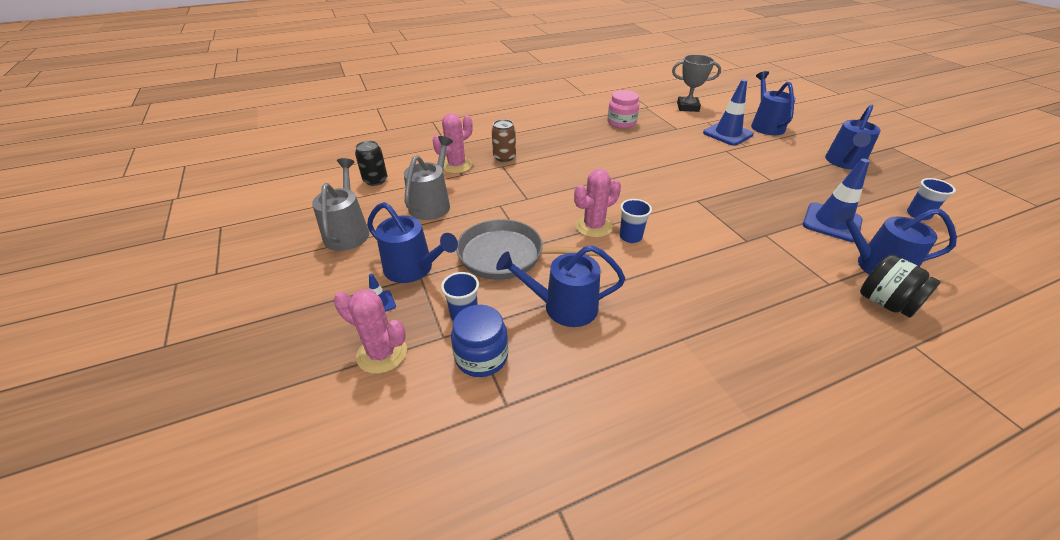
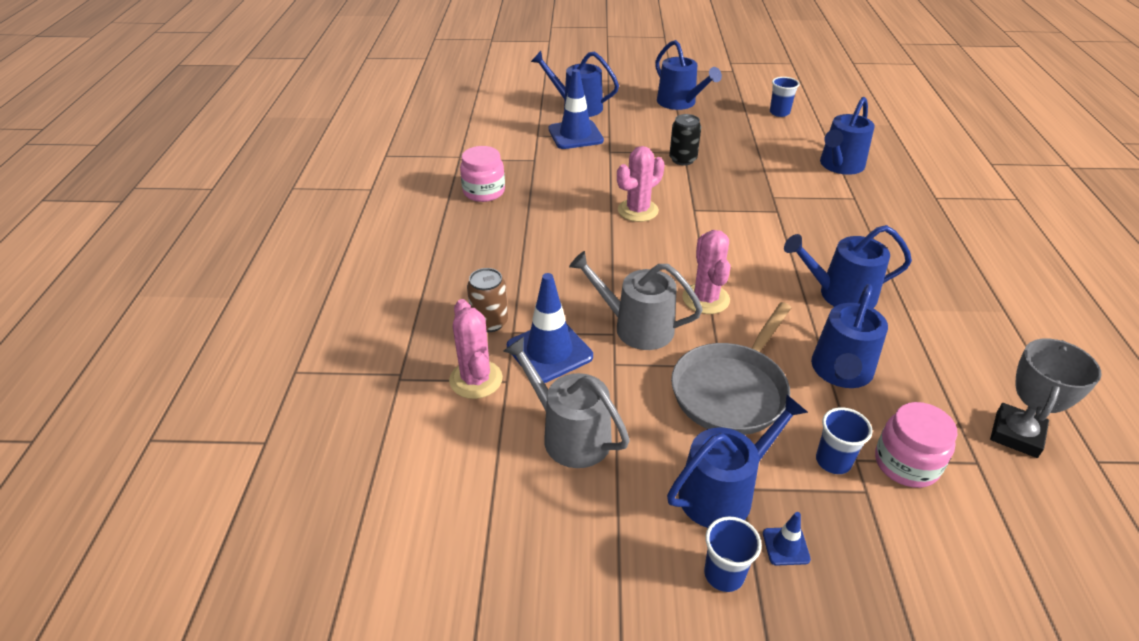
camera: 65 degrees left, 0 degrees up
(348, 232) = (592, 560): grey watering can -> grey watering can (636, 327)
(375, 180) = (449, 493): black can -> black can (682, 159)
(382, 354) = (885, 561): pink cactus -> pink cactus (638, 210)
(481, 357) = (906, 463): blue jar -> pink jar
(630, 237) = (738, 280): blue cup -> blue cup (724, 574)
(664, 294) = (840, 294): none -> blue watering can
(687, 107) = (490, 132): grey trophy -> grey trophy (1016, 434)
(831, 222) = (770, 155): blue traffic cone -> blue traffic cone (549, 351)
(885, 303) = (886, 185): black jar -> none

